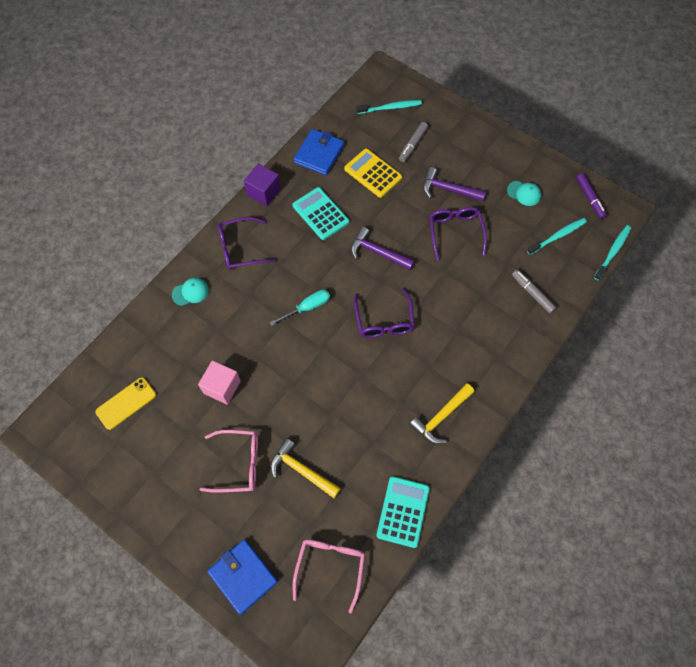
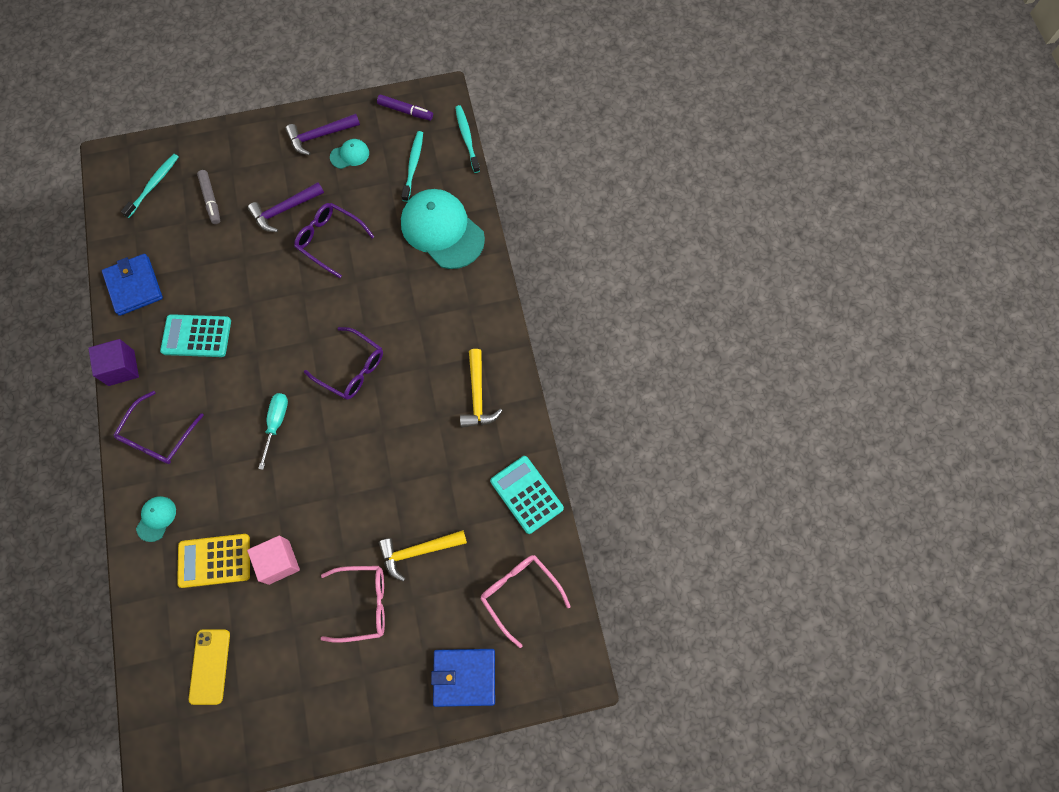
camera: 50 degrees left, 5 degrees up
(237, 463) = (362, 603): pink glasses -> pink glasses turned 45 degrees clockwise
(373, 173) = (203, 257): yellow calculator -> yellow calculator (214, 560)
(378, 252) = (284, 319): purple hammer -> purple hammer (320, 136)
(532, 293) = (442, 230): grey marker -> turquoise cap

